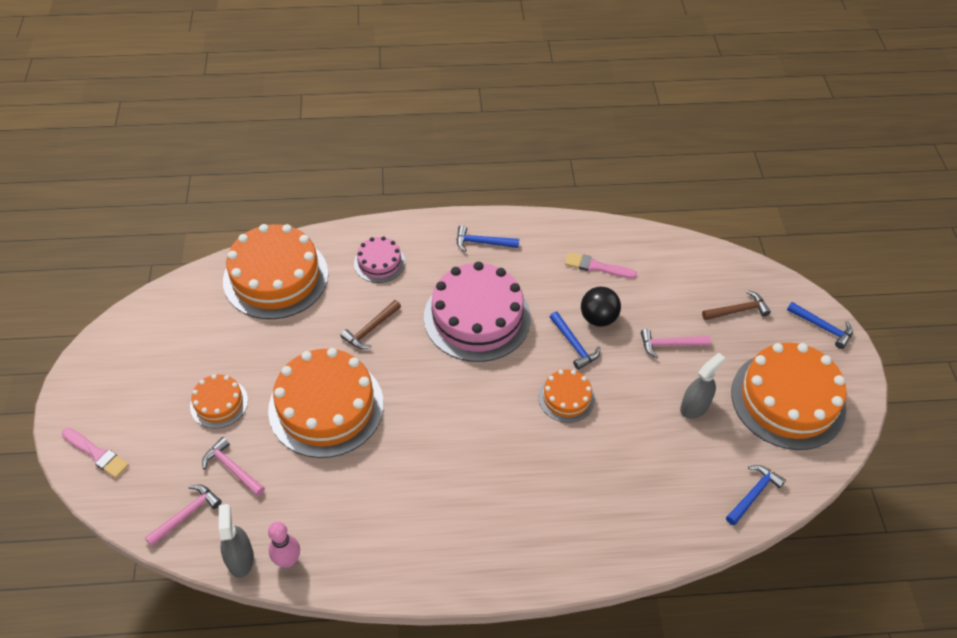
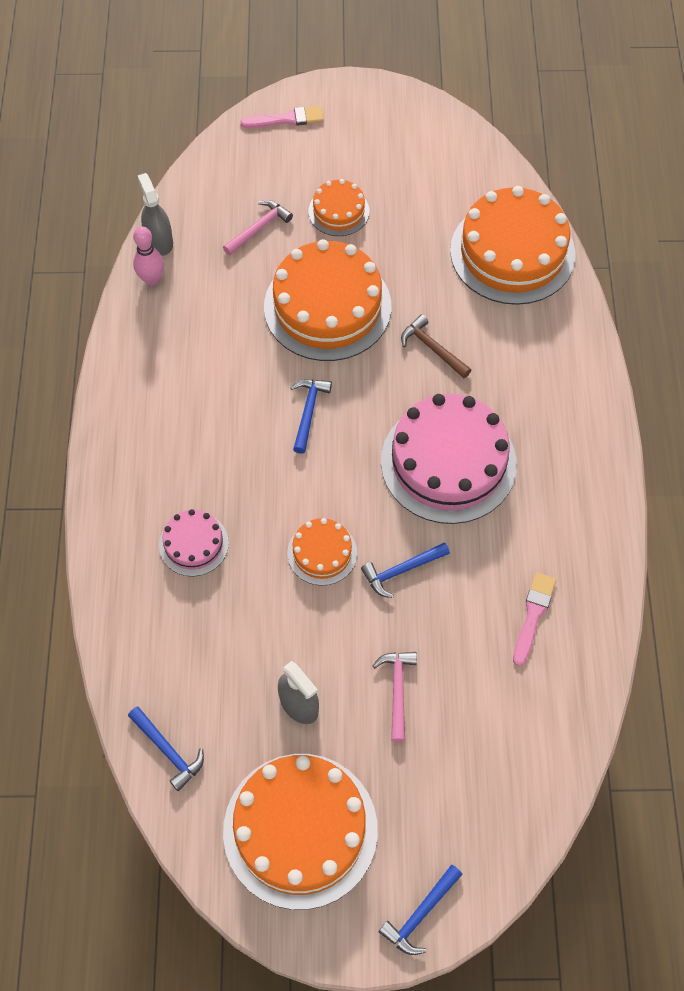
camera: 95 degrees right, 10 degrees up
(97, 454) = (286, 119): pink brush -> pink brush turned 135 degrees counterclockwise
(186, 514) = (212, 195): pink hammer -> none
(240, 558) = (159, 241): grey spray bottle -> grey spray bottle turned 105 degrees counterclockwise
(379, 262) = (536, 358): pink cake -> pink cake (194, 544)
(482, 243) = (573, 476): blue hammer -> blue hammer (308, 412)
(598, 318) = (444, 605): black ball -> none
(738, 310) = (454, 796): brown hammer -> none

